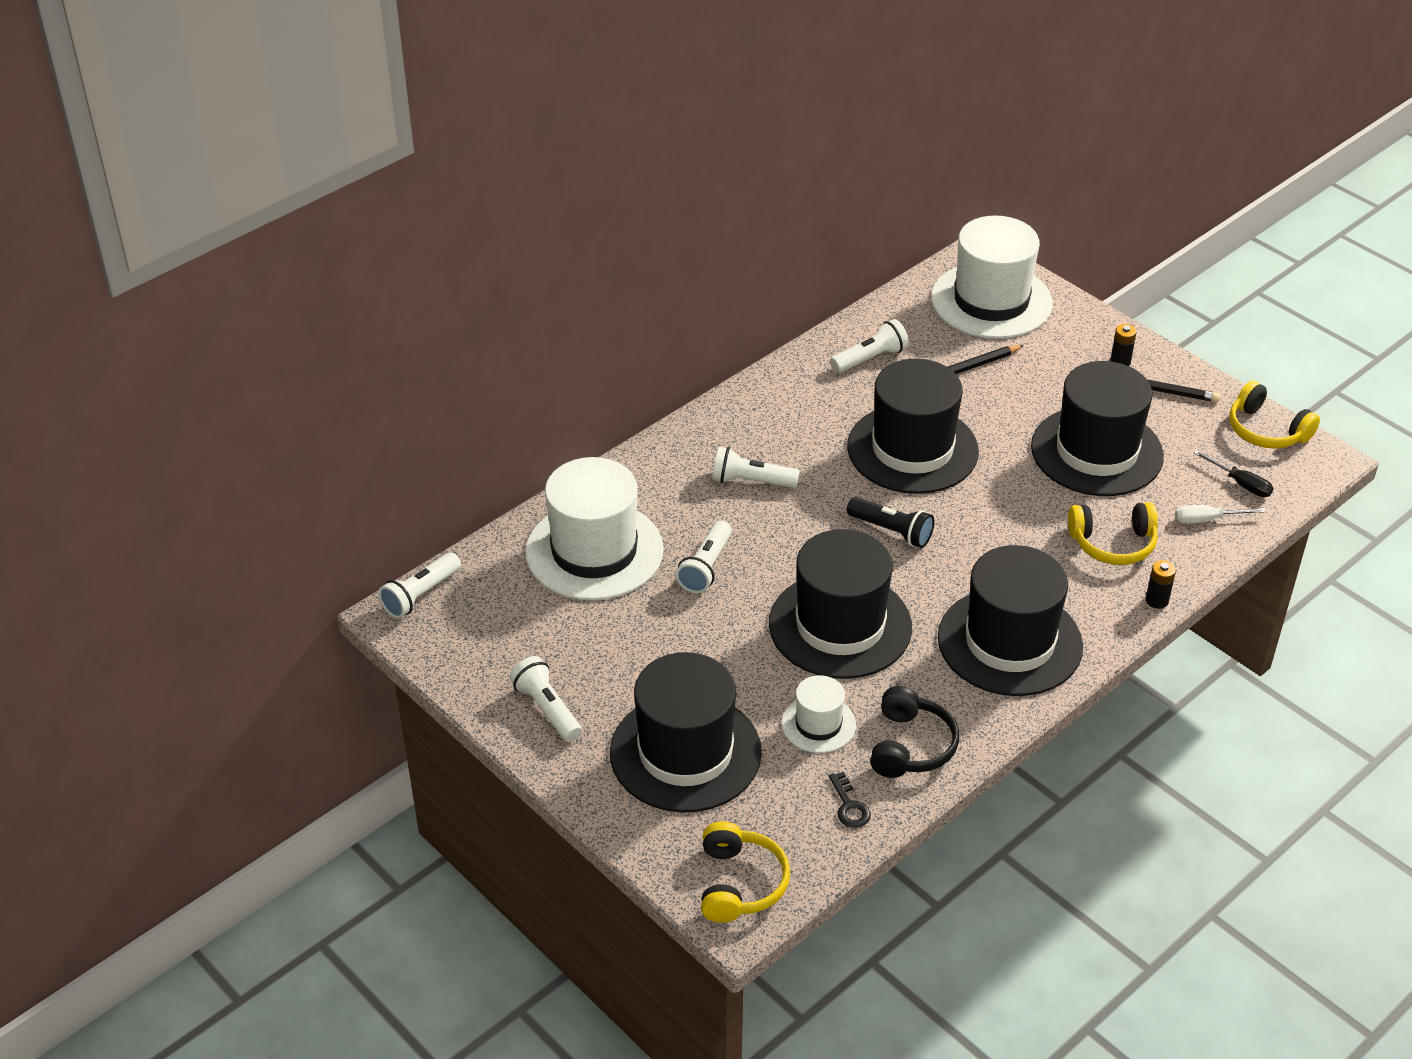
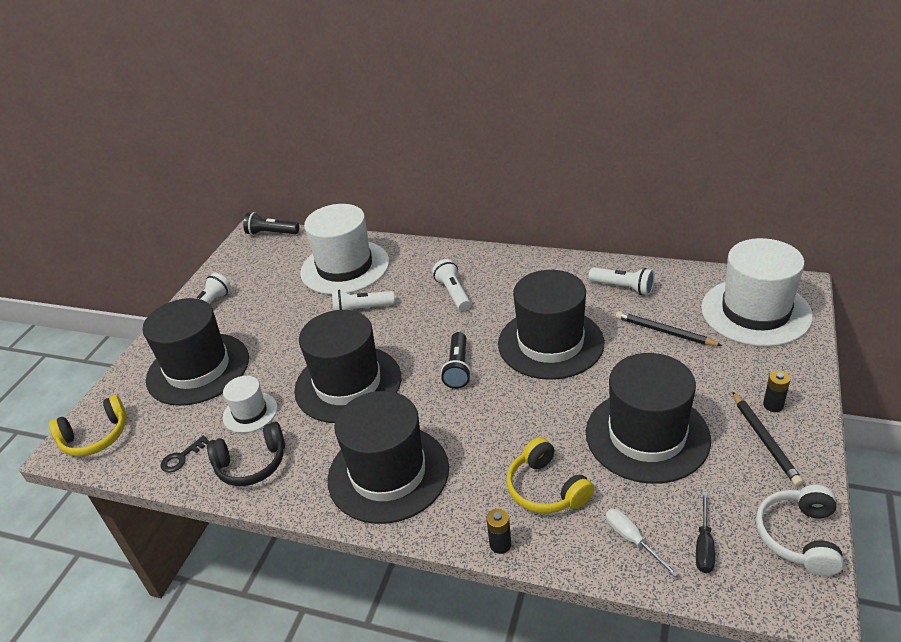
camera: 65 degrees right, 5 degrees down
(420, 595) = (271, 233): white flashlight -> black flashlight
(1266, 430) = (799, 537): yellow headphones -> white headphones

